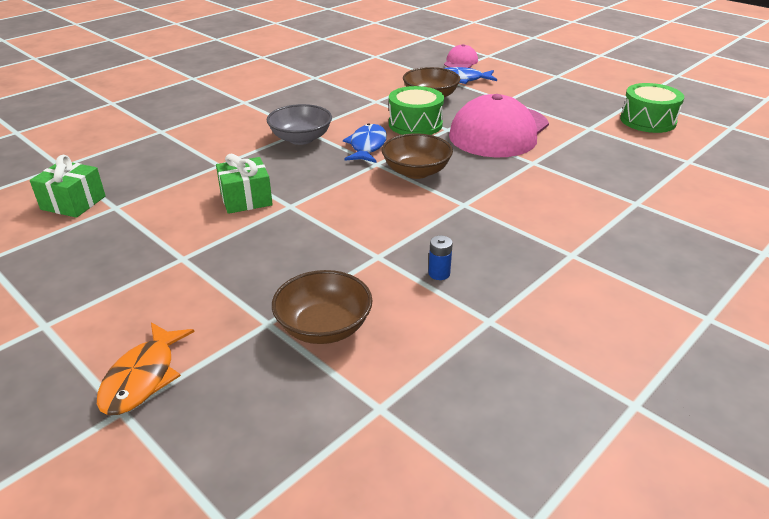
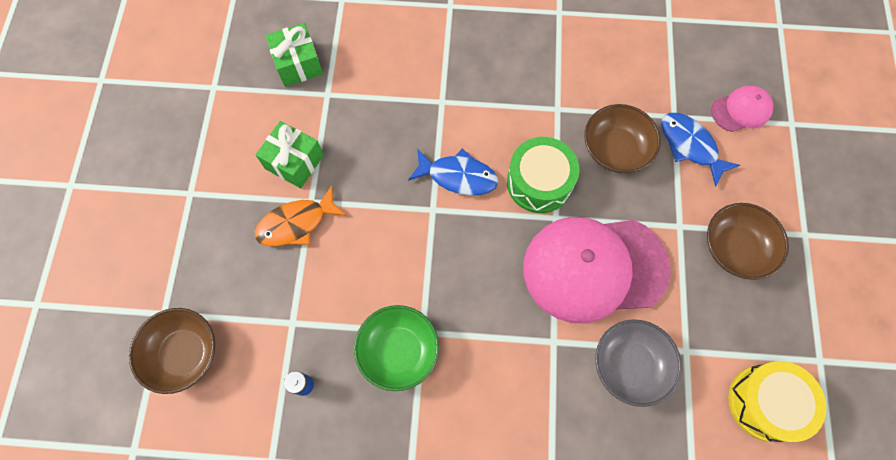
camera: 50 degrees right, 35 degrees up
(73, 203) = (197, 55): green gift -> green gift (298, 64)
(143, 377) = (67, 288): orange fish -> orange fish (296, 223)
(301, 139) = (423, 113): grey bowl -> grey bowl (629, 365)
(367, 146) = (458, 176): blue fish -> blue fish turned 45 degrees clockwise
(416, 171) = (446, 252): brown bowl -> brown bowl (735, 248)
(466, 219) = (398, 351): none -> green bowl
(648, 121) = (765, 402): green drum -> yellow drum

